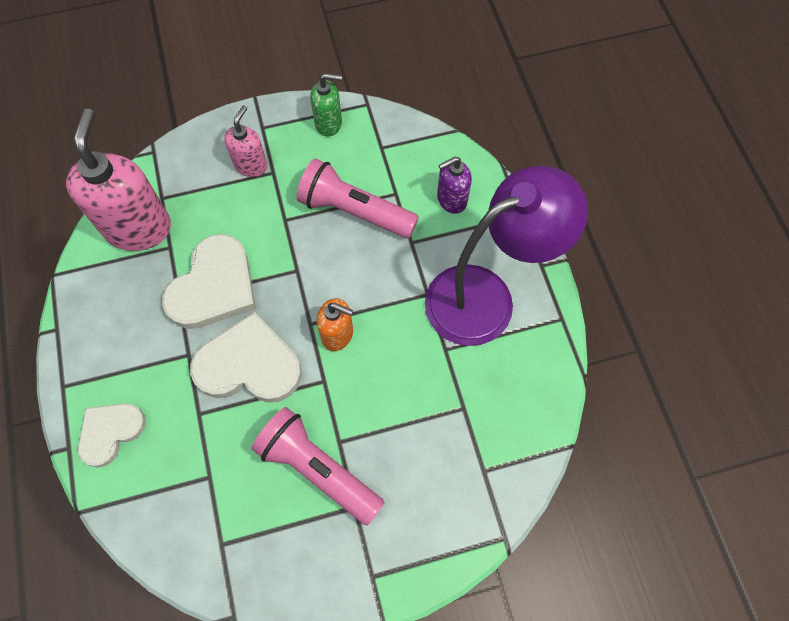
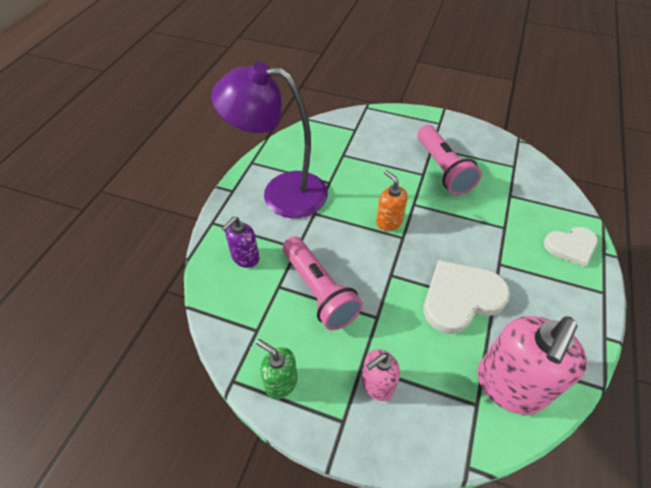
camera: 145 degrees left, 15 degrees down
(249, 364) = (458, 236): white heart -> none
(451, 200) = (245, 258): purple soap dispenser -> purple soap dispenser turned 120 degrees clockwise

